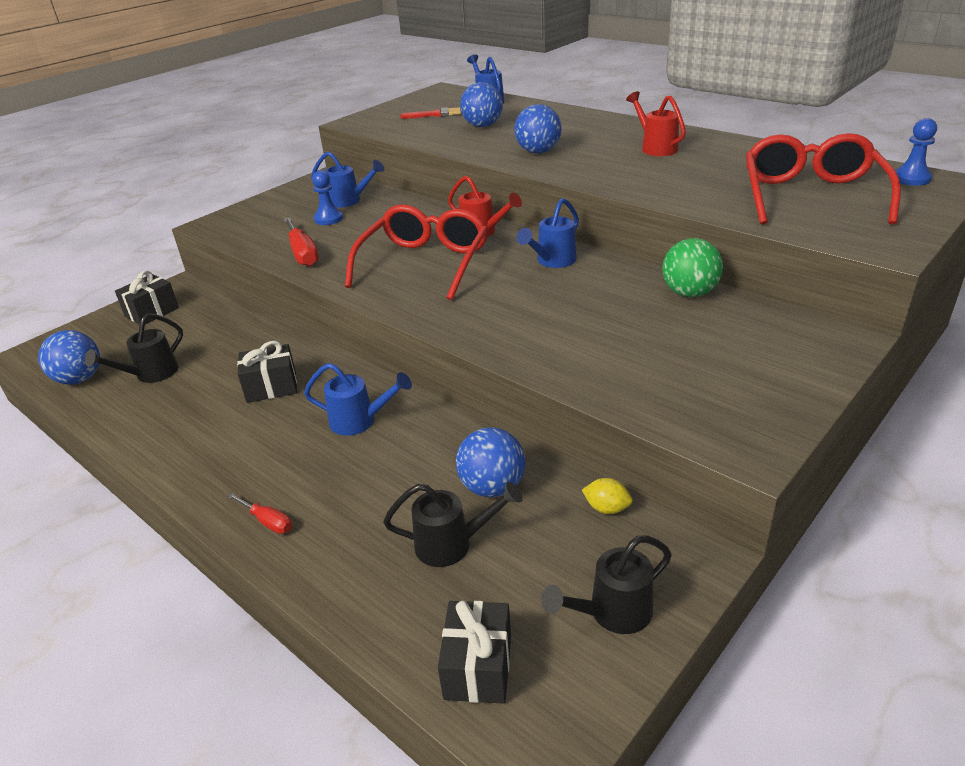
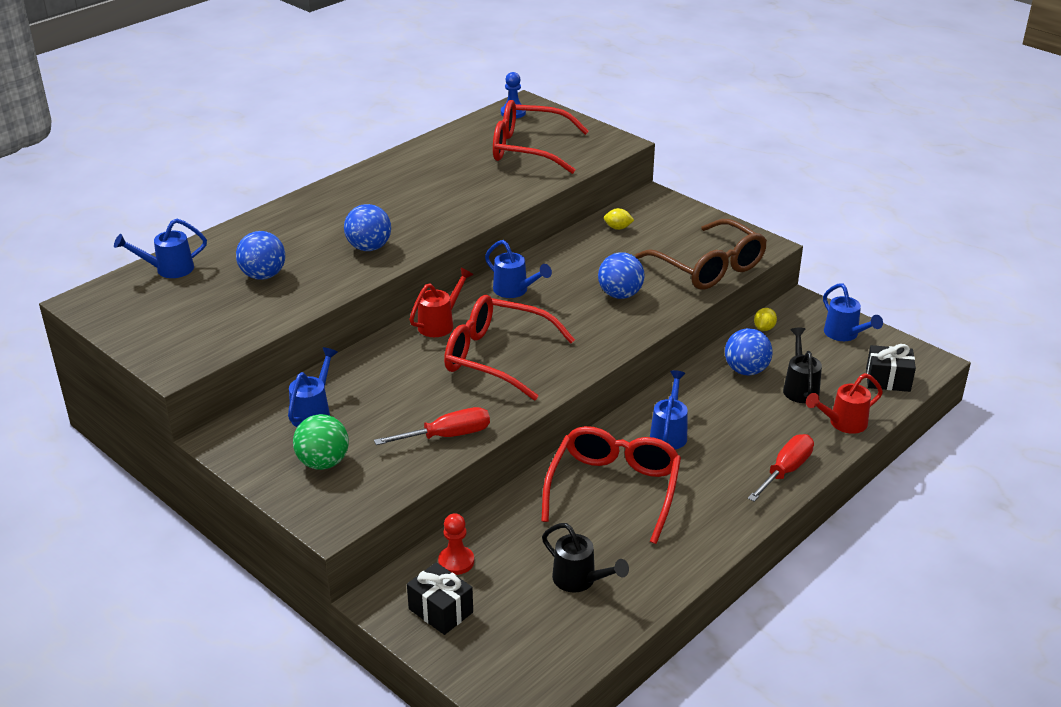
camera: 90 degrees left, 0 degrees up
(79, 379) = (579, 639): blue ball -> blue ball (620, 295)
(204, 313) = (456, 561): none -> red pawn
(267, 521) = (785, 471): red screwdriver -> red screwdriver, size x1.74
(271, 387) = (614, 489): black gift -> red glasses
(328, 219) = (359, 425): blue pawn -> none
(435, 114) = (193, 306): red brush -> none
(612, 613) = (844, 334): black watering can -> blue watering can
(654, 392) = (709, 267): none -> brown glasses
(655, 148) = (394, 191): red watering can -> red watering can (843, 423)
(689, 293) = (585, 239): green ball -> green ball (323, 462)
(731, 314) = (618, 228): none -> yellow lemon

